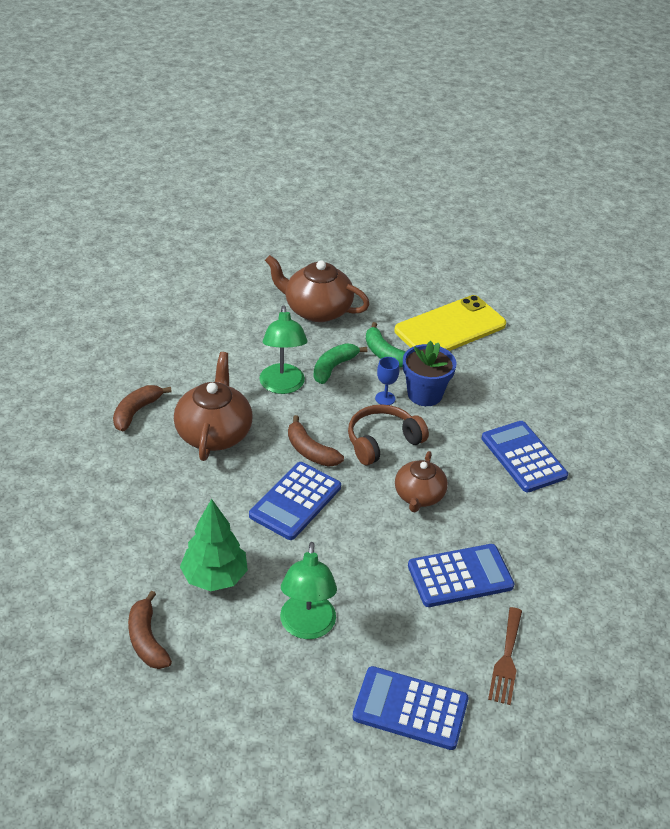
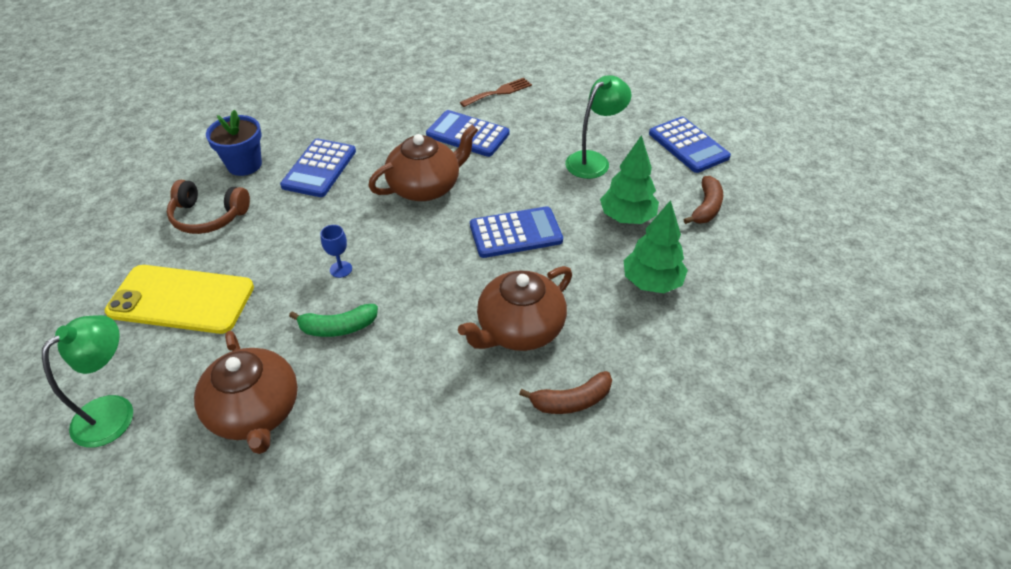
camera: 135 degrees left, 5 degrees up
(143, 526) = (652, 283): none -> green tree
(282, 386) = (406, 338): green lamp -> green lamp (114, 411)
(310, 451) = (458, 263): brown banana -> none
(382, 442) = (395, 236): brown headphones -> brown headphones (208, 216)
(384, 354) = (276, 311): green banana -> none
(410, 708) = (577, 101): blue calculator -> blue calculator (688, 145)
(419, 496) = (425, 187): brown teapot -> brown teapot, size x1.54
(424, 394) = (306, 253): blue flower pot -> blue flower pot (244, 165)

